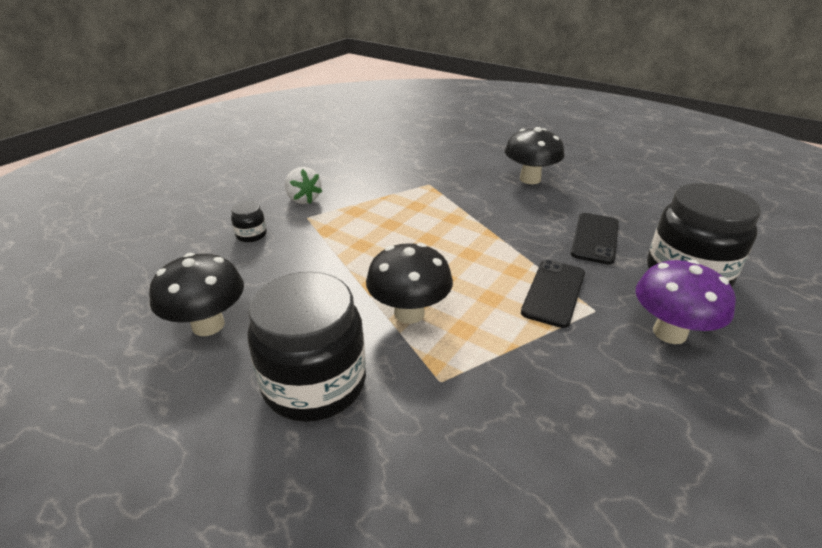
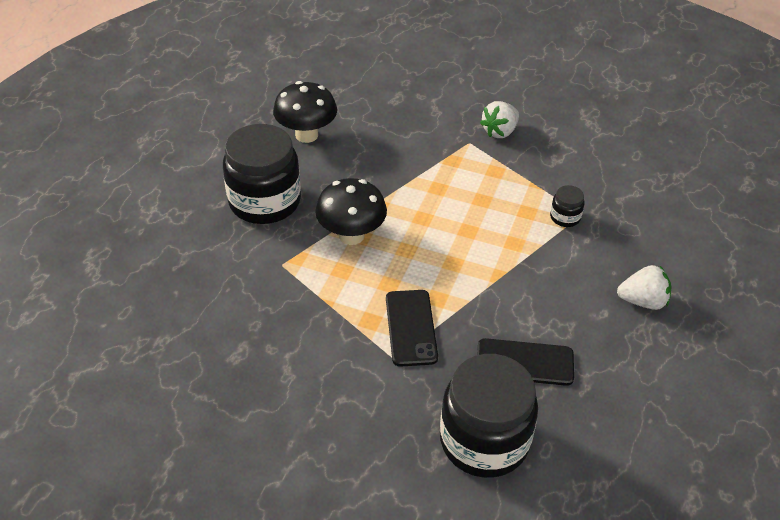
camera: 75 degrees right, 10 degrees up
(251, 235) = (425, 119): black jar -> black jar (565, 217)
(530, 179) = (643, 301): black mushroom -> white strawberry
(554, 293) = (411, 328): black phone -> black phone turned 75 degrees clockwise
(669, 333) = (377, 412): purple mushroom -> none

